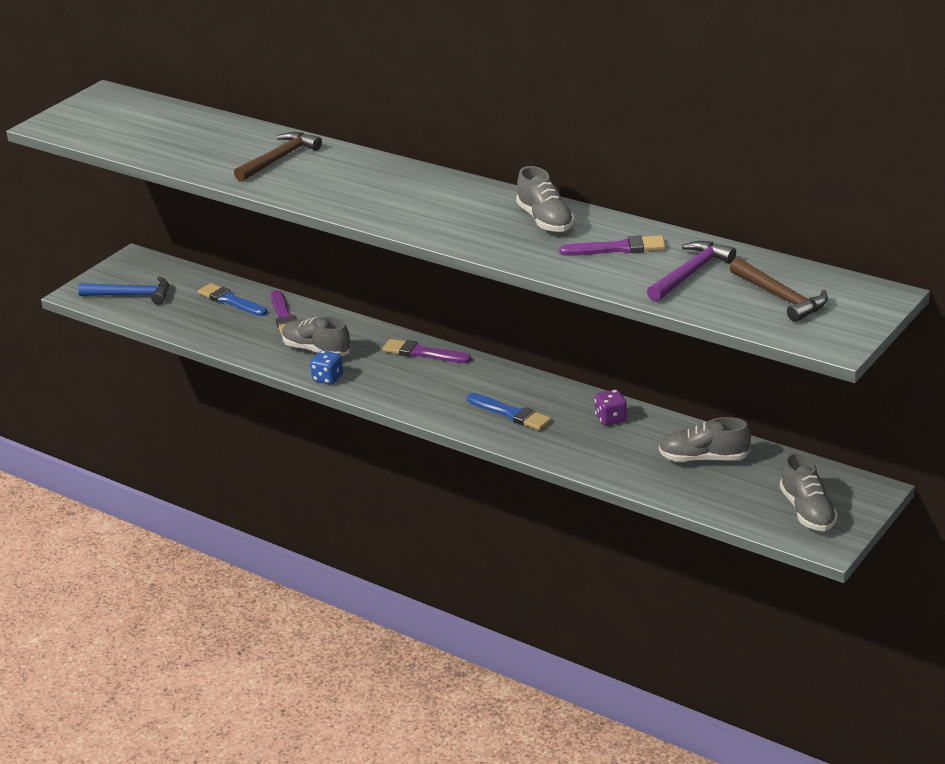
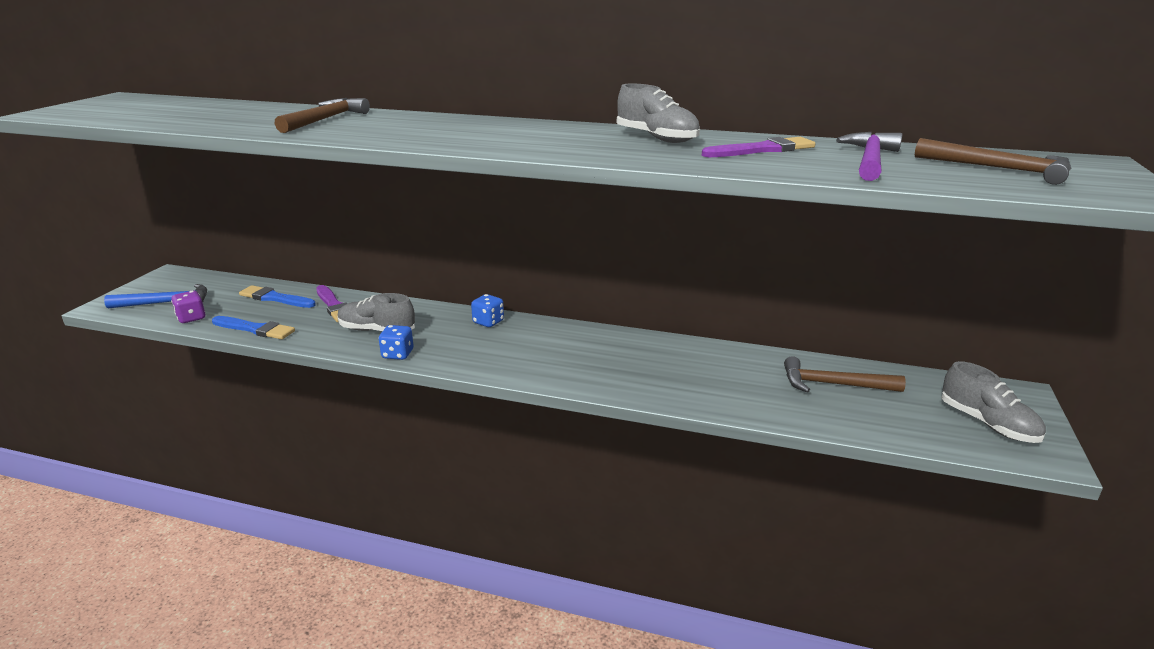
camera: 20 degrees left, 5 degrees down
(423, 353) = (488, 322): purple brush -> blue dice
(511, 413) = (609, 365): blue brush -> blue brush (255, 329)
(611, 419) = (711, 358): purple dice -> purple dice (191, 318)
(703, 458) = (833, 384): grey shoe -> brown hammer

